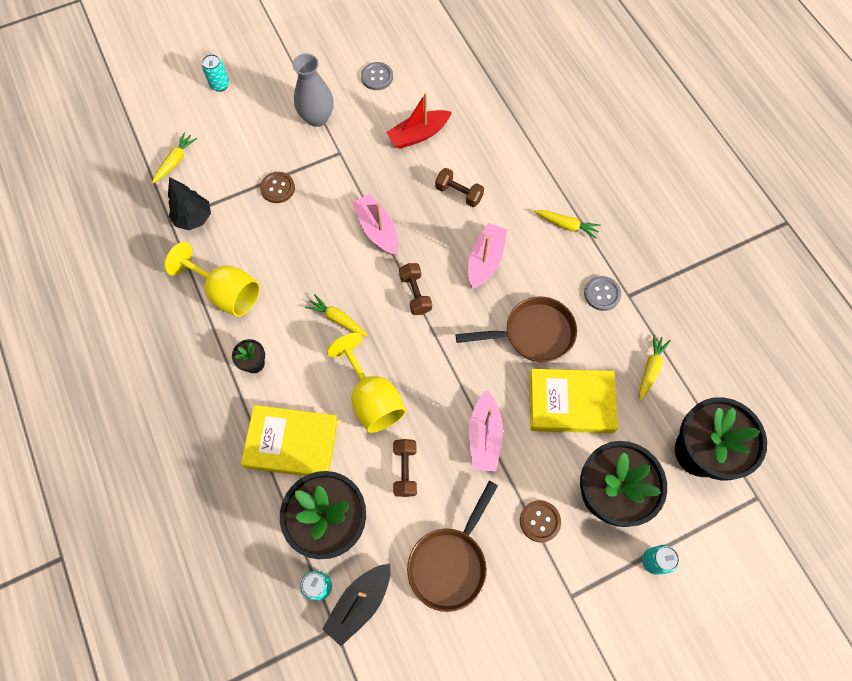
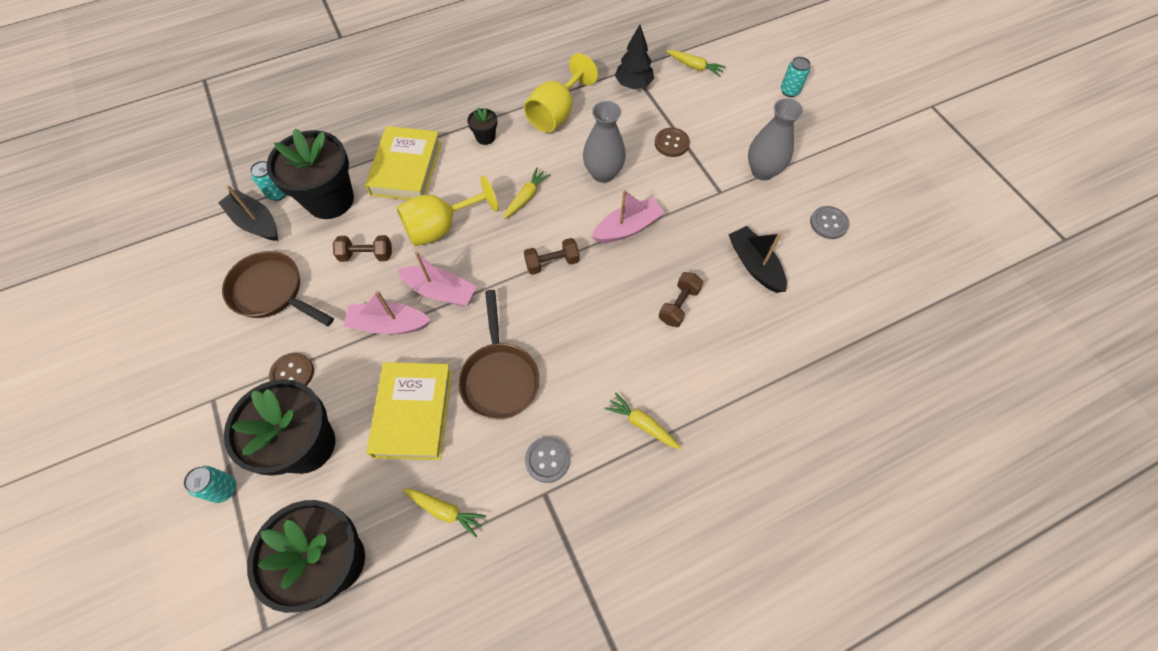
camera: 90 degrees right, 5 degrees down
(311, 249) = (603, 173): none -> grey vase
(418, 135) = (754, 265): red boat -> black boat
(485, 260) = (592, 330): pink boat -> pink boat (440, 291)
(566, 225) = (642, 424): yellow carrot -> yellow carrot turned 105 degrees clockwise

